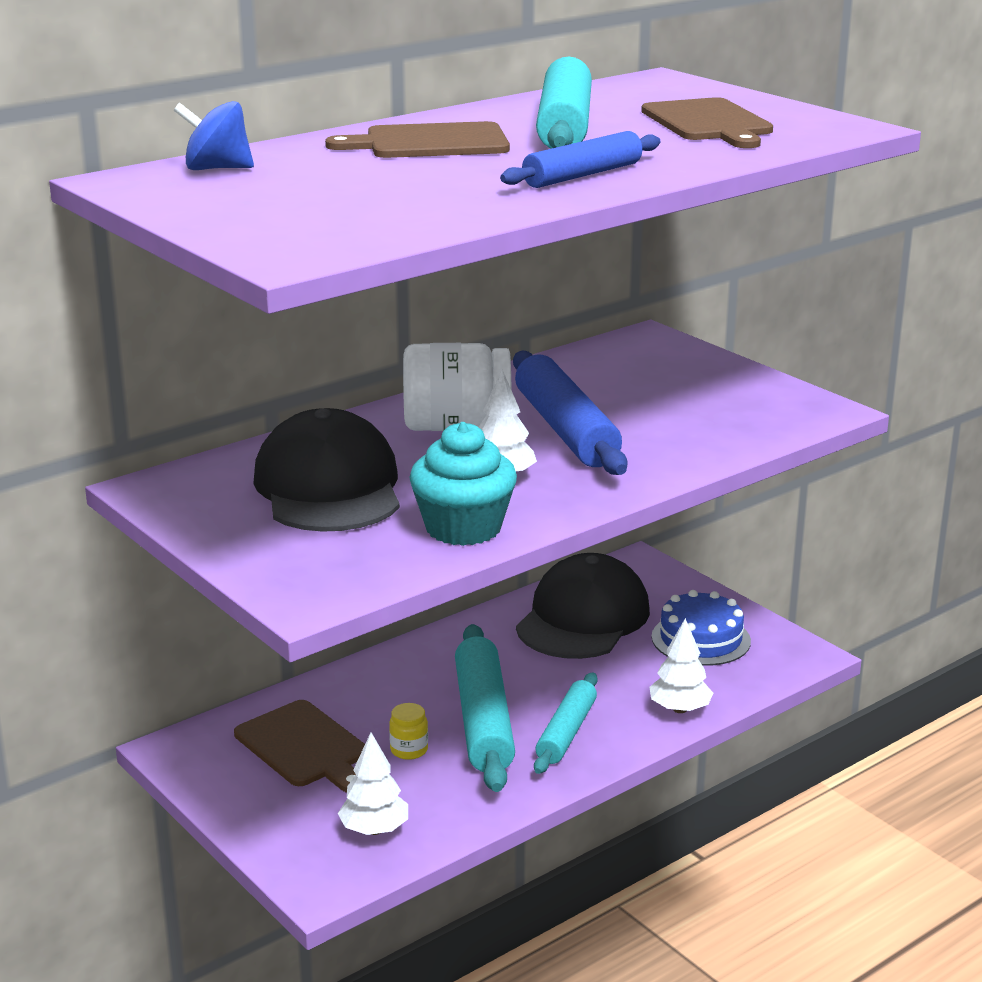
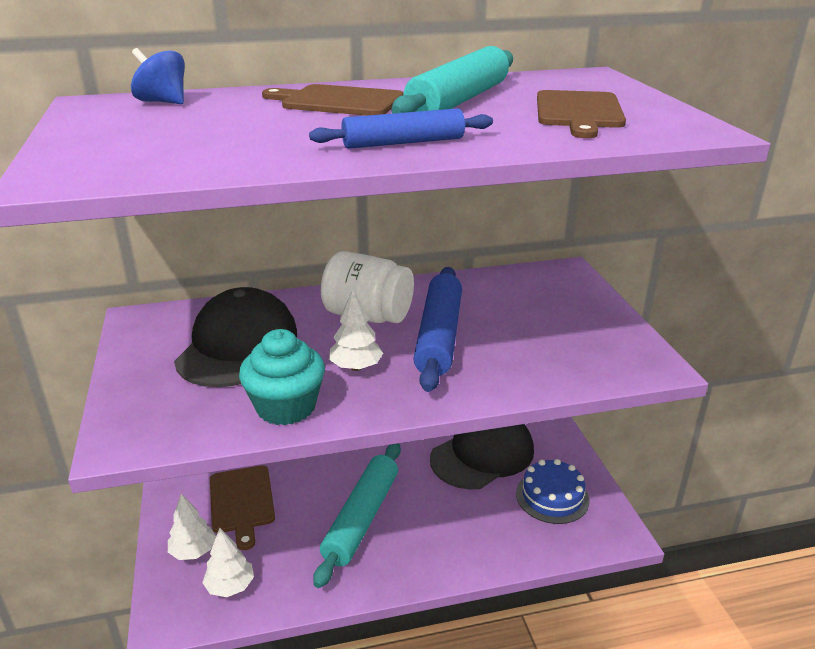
camera: 25 degrees right, 5 degrees up
(409, 750) = (299, 526): yellow jar -> none
(566, 732) = (407, 547): turquoise rolling pin -> none
(680, 709) = (498, 554): white tree -> white tree (193, 551)

